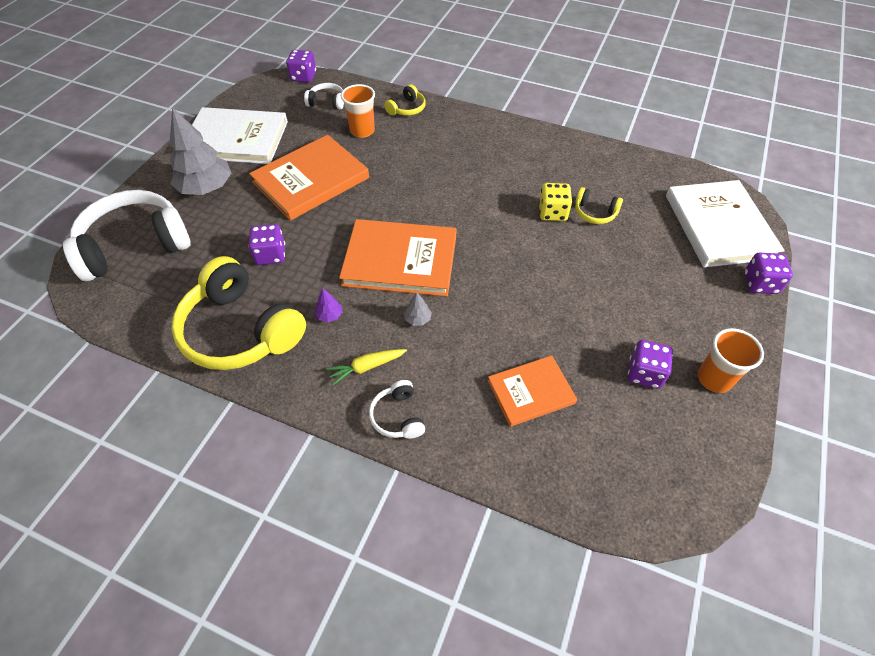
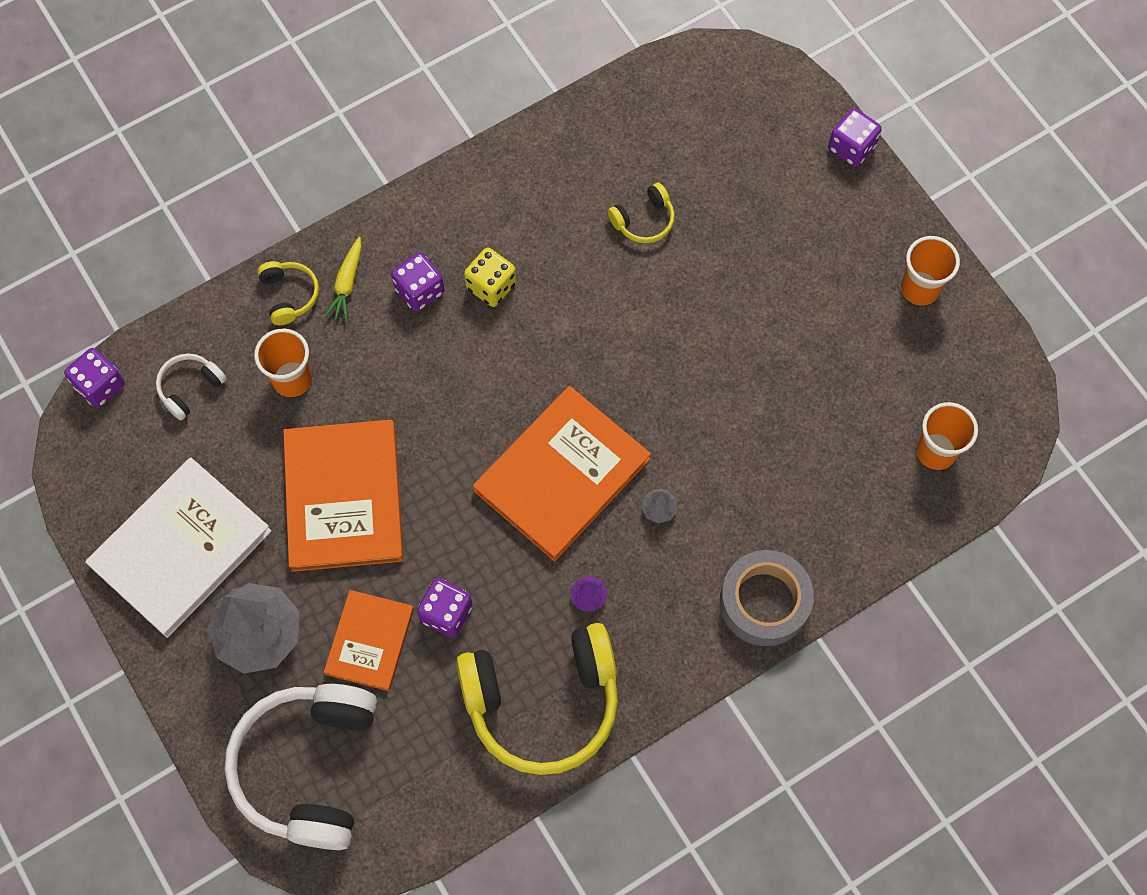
camera: 55 degrees left, 15 degrees up
(367, 367) = (685, 597): yellow carrot -> yellow carrot (347, 284)
(398, 416) = (764, 602): white headphones -> grey tape
(531, 392) = (821, 461): orange book -> orange book (369, 641)
(552, 213) = (610, 263): yellow dice -> yellow dice (491, 286)
(607, 463) = (936, 451): none -> orange cup
(644, 373) = (872, 344): purple dice -> purple dice (419, 291)
(719, 226) = (755, 115): white book -> none

